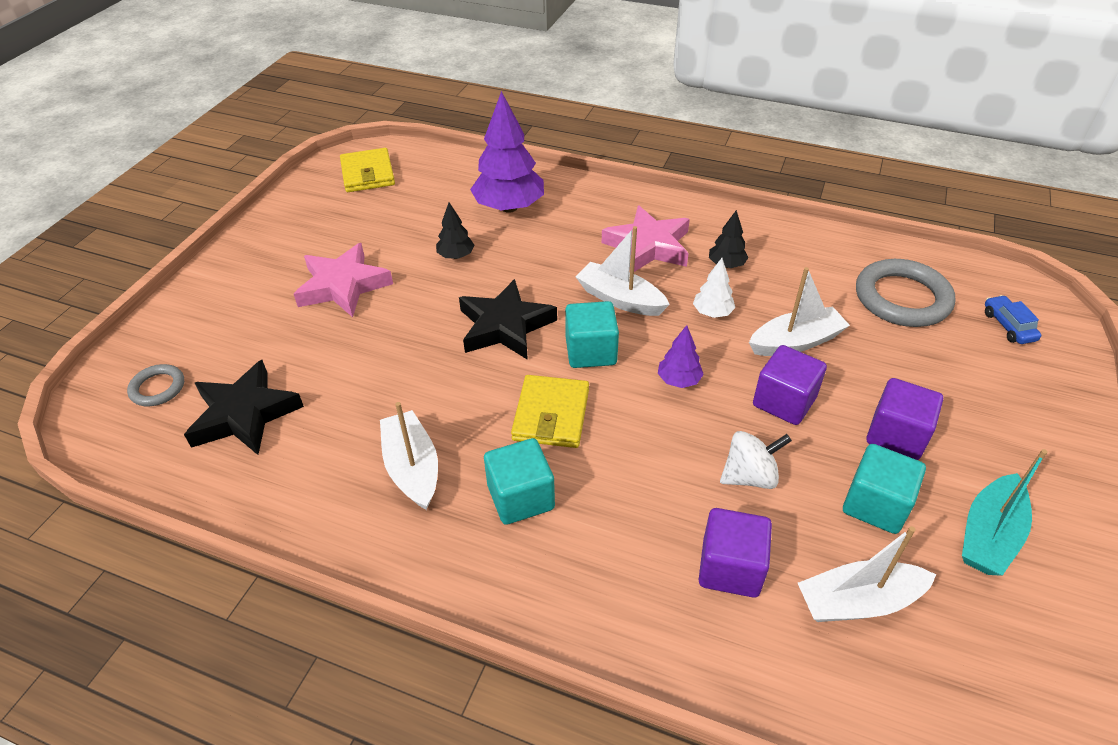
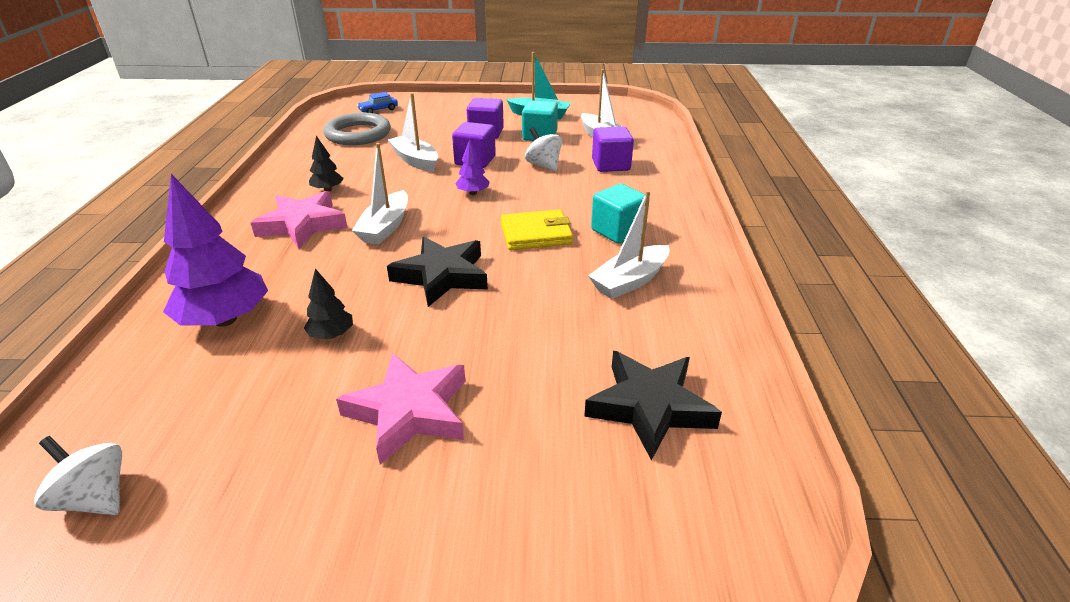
camera: 110 degrees left, 10 degrees down
(158, 388) = (669, 514): grey ring -> none
(368, 174) = (95, 498): yellow wallet -> white spinning top
(591, 351) = (458, 229): turquoise cube -> none
(712, 313) = (392, 189): white tree -> none

